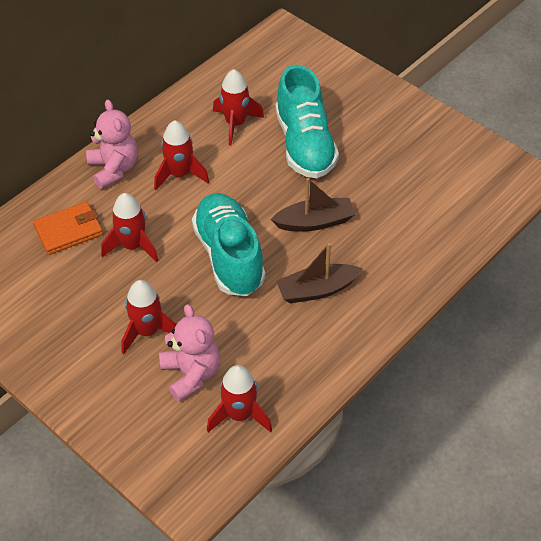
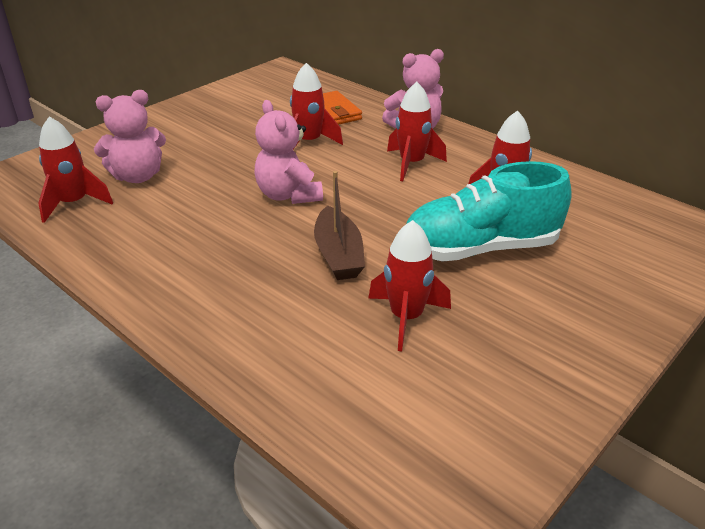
camera: 90 degrees right, 15 degrees down
(147, 331) = (199, 153): red rocket -> red rocket (406, 317)
(229, 256) = (288, 195): turquoise shoe -> pink teddy bear
(317, 290) = (226, 255): brown boat -> none

